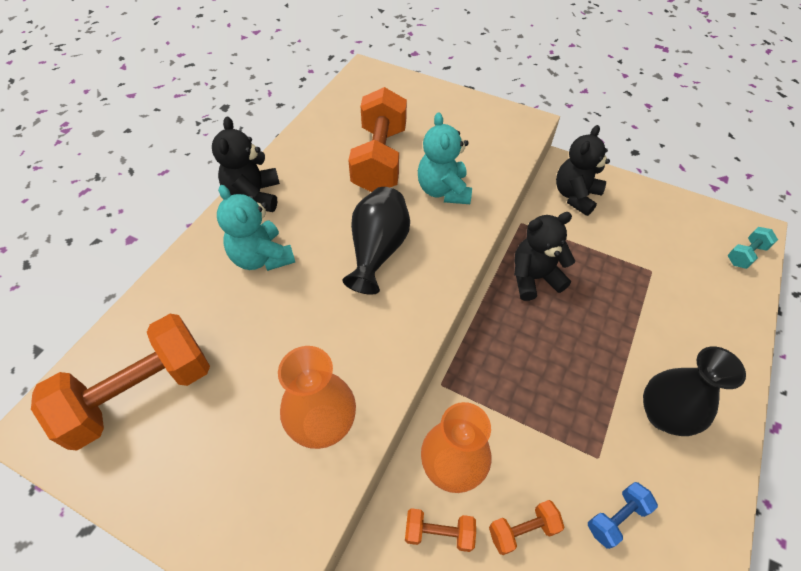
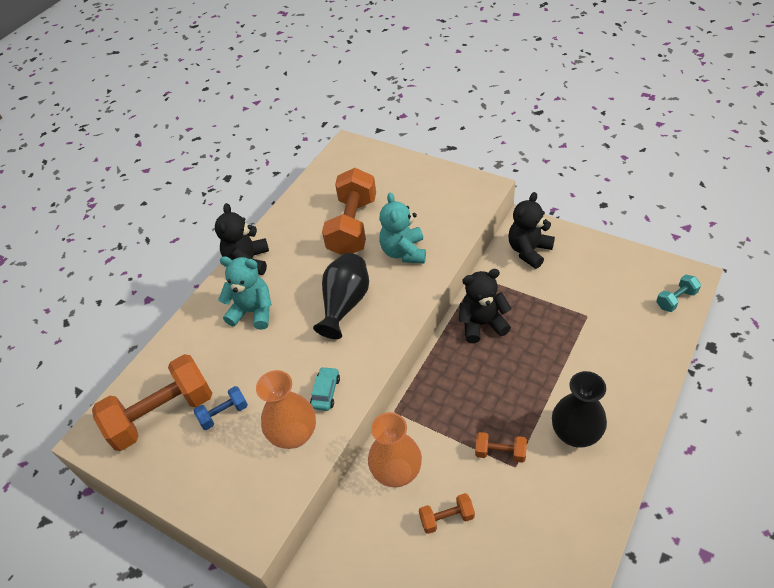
camera: 10 degrees right, 5 degrees down
(262, 257) = (253, 312): turquoise teddy bear -> turquoise teddy bear turned 135 degrees clockwise
(361, 364) = (326, 392): none -> turquoise car
(439, 532) = (382, 519): orange dumbbell -> orange dumbbell (500, 452)
(616, 518) = (522, 510): blue dumbbell -> blue dumbbell (224, 413)

